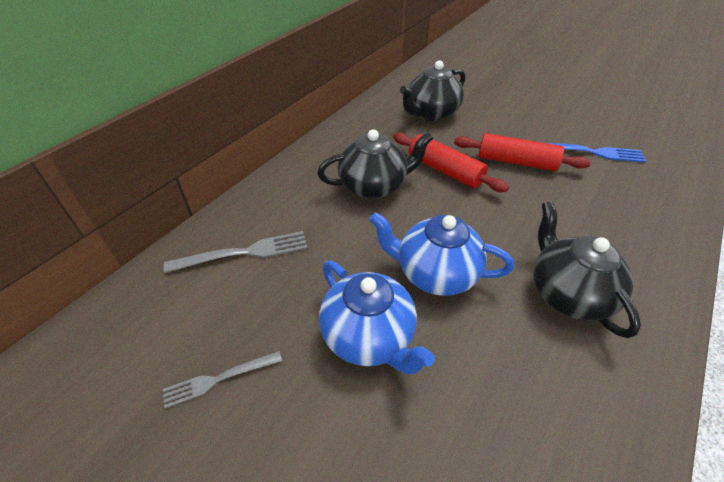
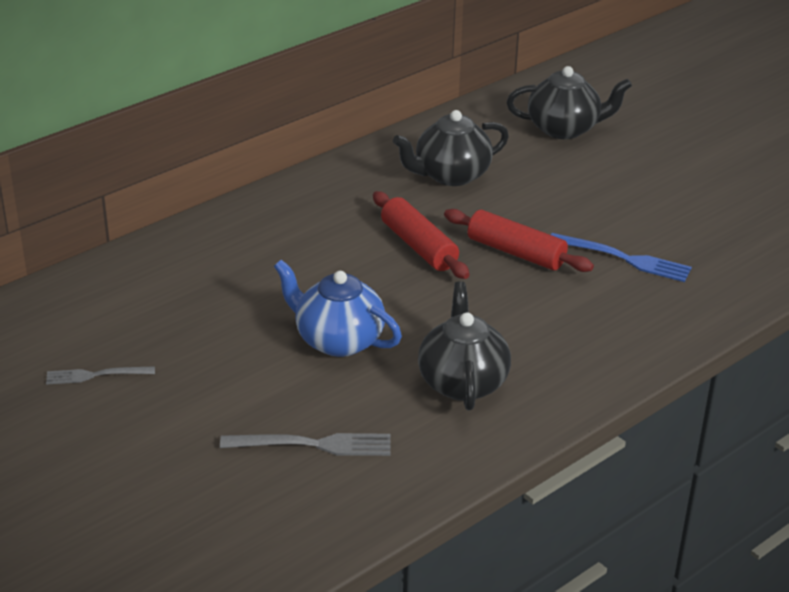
camera: 15 degrees right, 10 degrees down
(244, 253) = (151, 286): grey fork -> grey fork (313, 445)
(369, 337) = (242, 374): blue teapot -> none
(374, 186) = (323, 248): black teapot -> black teapot (564, 129)

